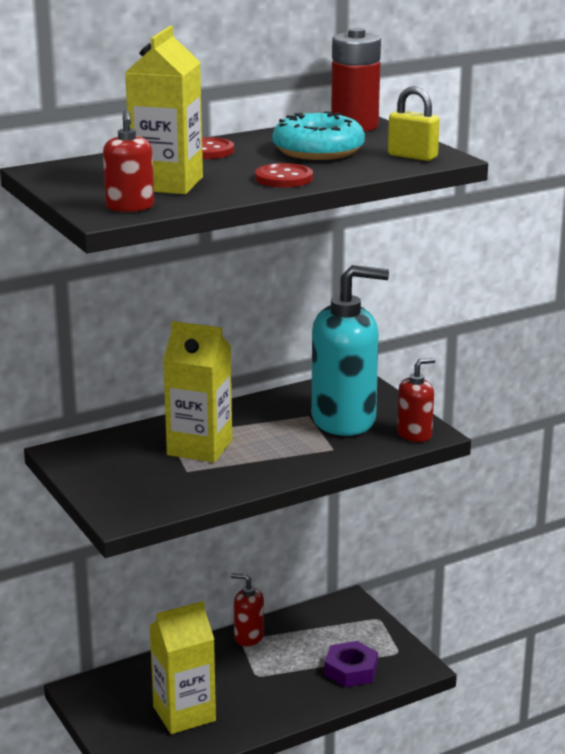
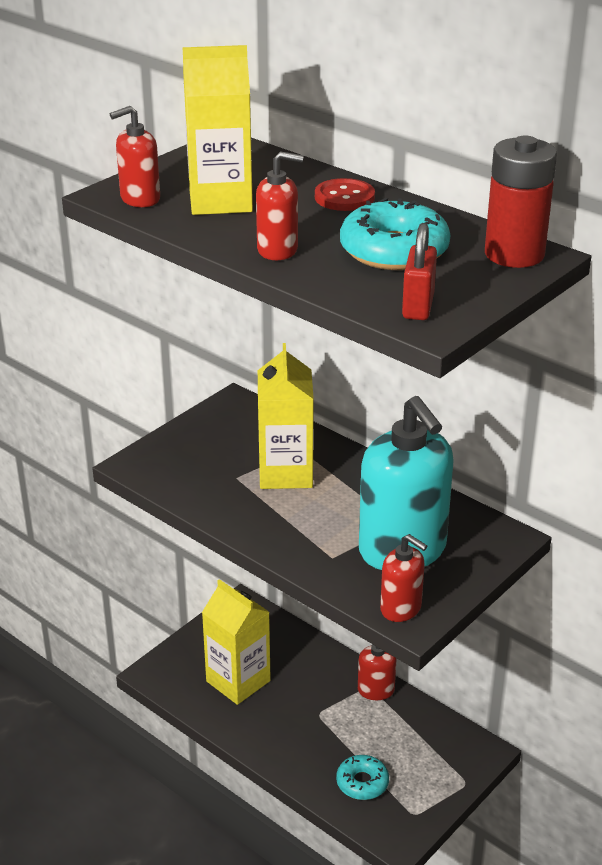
camera: 70 degrees right, 10 degrees up
(284, 178) = (278, 250): red button -> red soap dispenser
(351, 670) = (362, 783): purple nut -> turquoise donut
(412, 156) = (418, 306): yellow padlock -> red padlock

